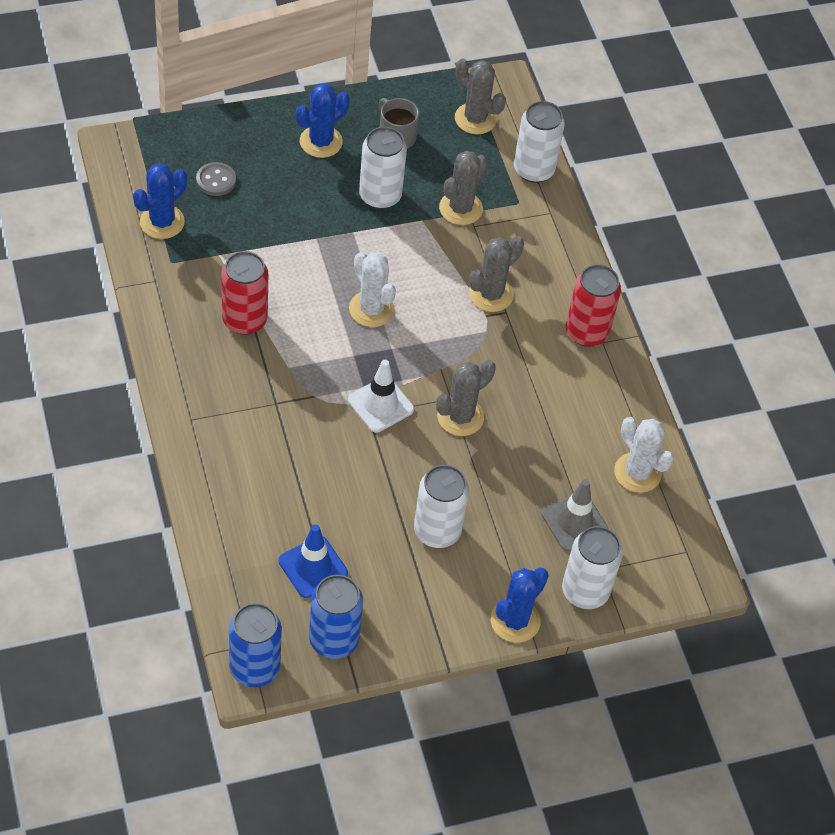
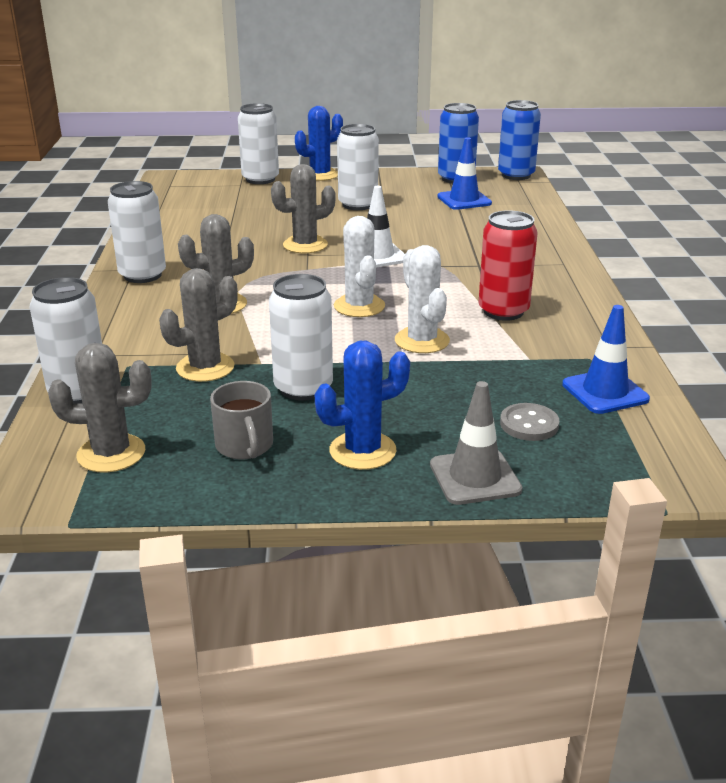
camera: 160 degrees left, 25 degrees down
(162, 222) = (605, 392): blue cactus -> blue traffic cone
(475, 119) = (111, 453): grey cactus -> grey cactus turned 60 degrees counterclockwise
(574, 522) = (244, 200): grey traffic cone -> grey traffic cone (475, 477)
(586, 332) = (142, 275): red can -> white can
(637, 473) = (172, 212): white cactus -> white cactus (422, 341)

